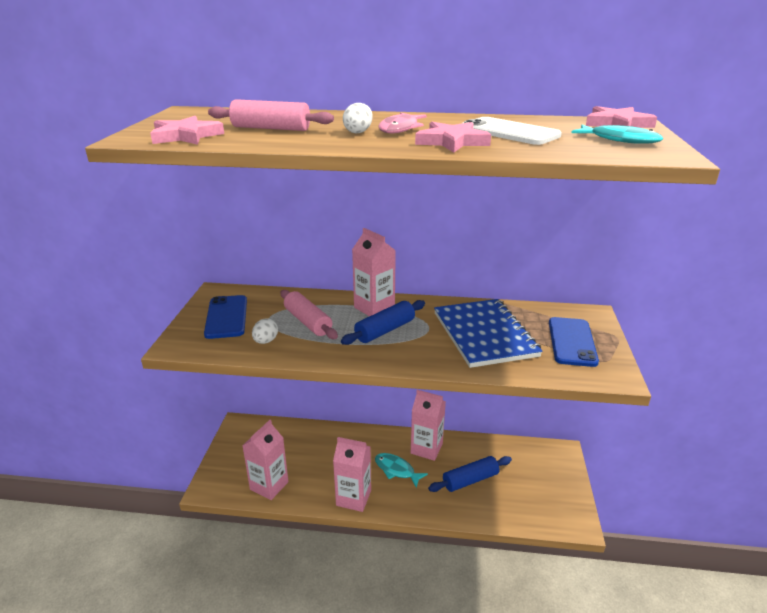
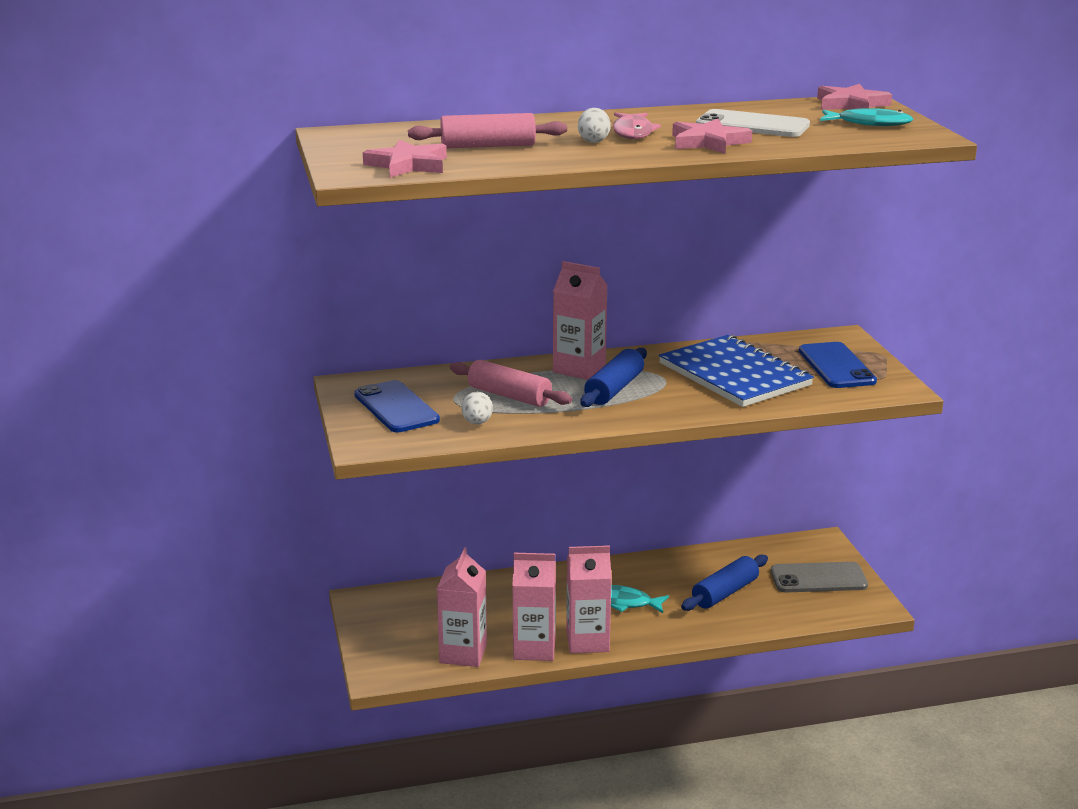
camera: 20 degrees left, 5 degrees down
(426, 448) = (648, 573): pink carton -> pink carton (534, 649)
(545, 485) = (818, 578): none -> grey phone

